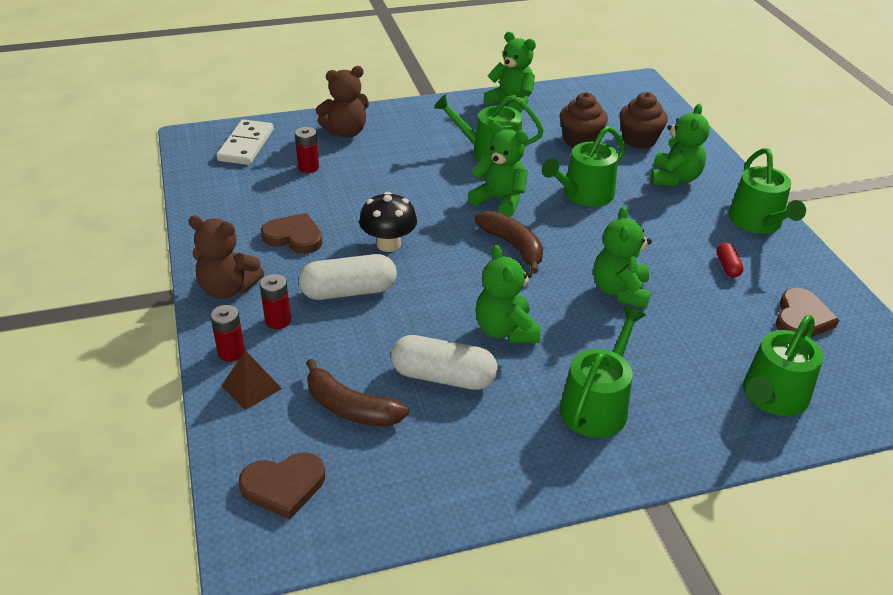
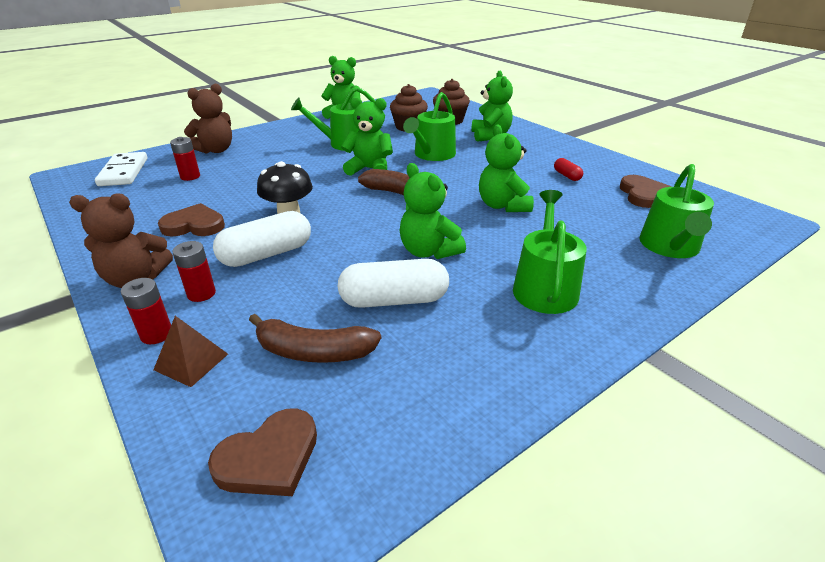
camera: 20 degrees left, 5 degrees down
(758, 222) = (565, 149): green watering can -> none

